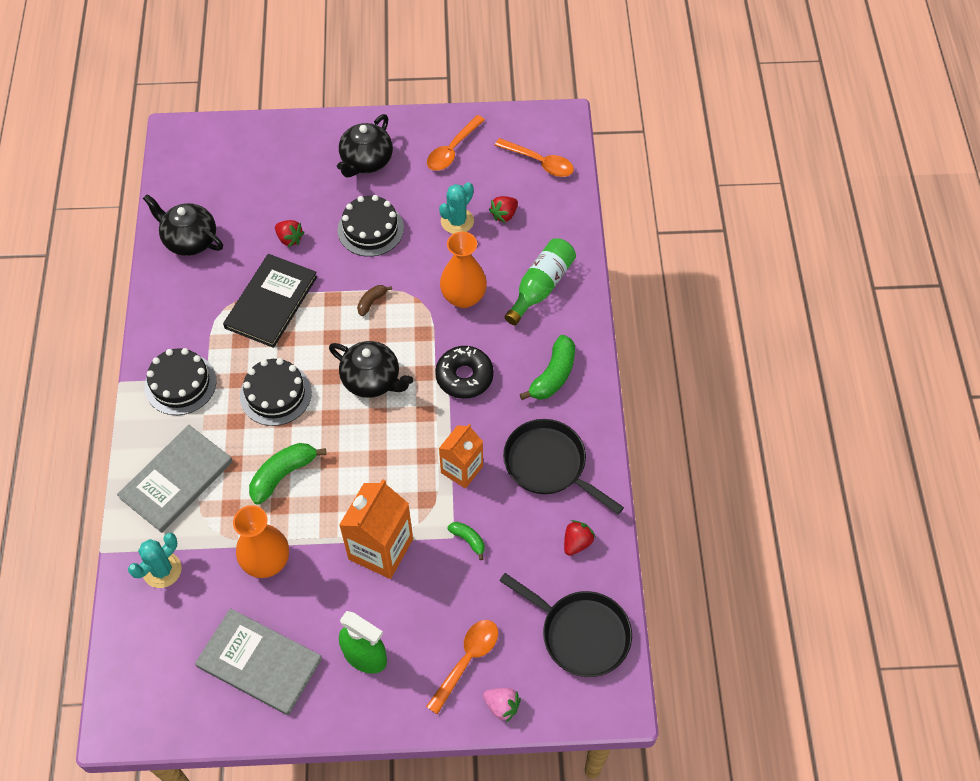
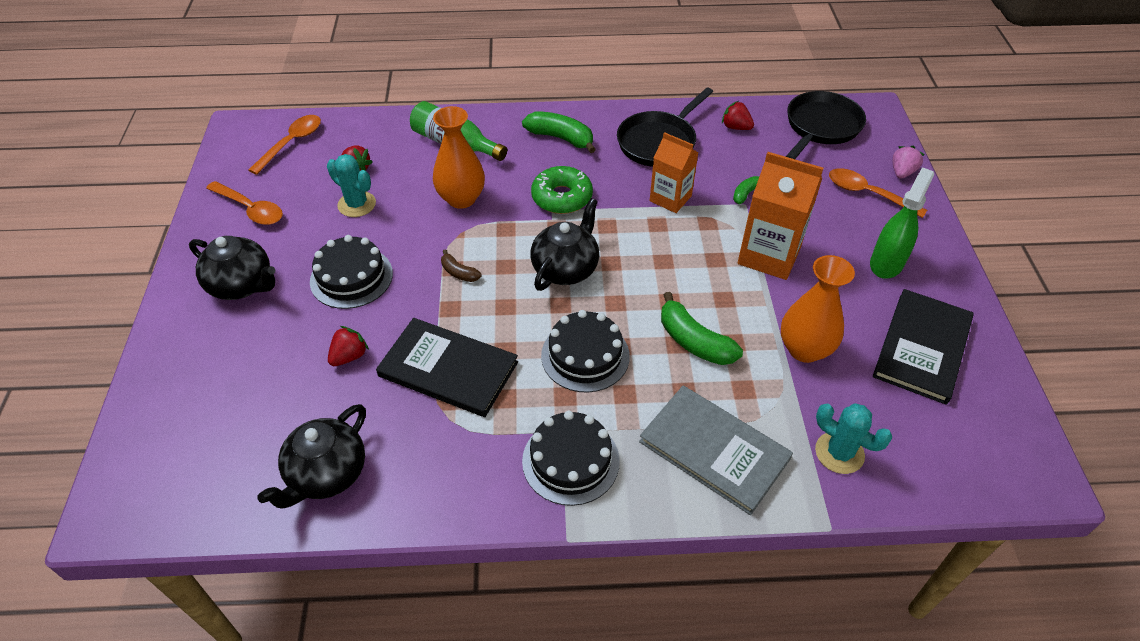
camera: 90 degrees left, 10 degrees down
(259, 662) = (922, 347): grey book -> black book
(464, 376) = (562, 197): black donut -> green donut

